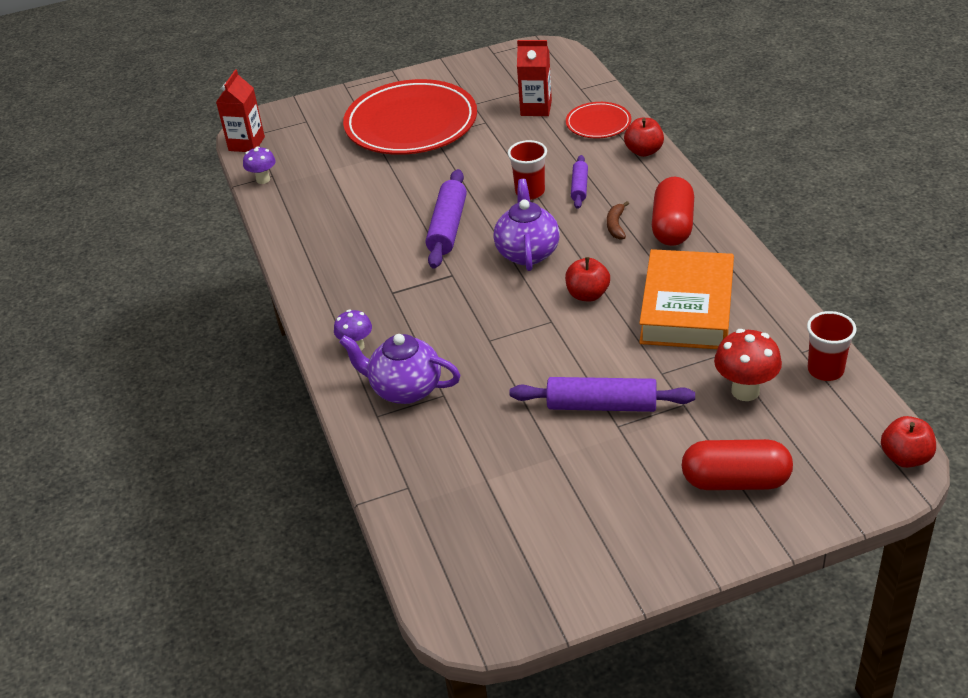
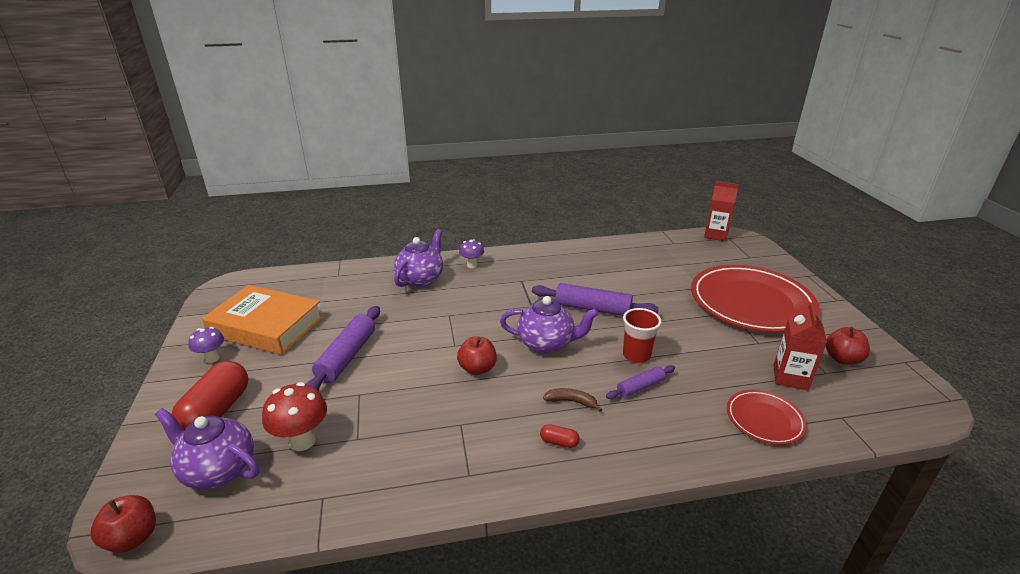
camera: 95 degrees right, 10 degrees down
(263, 179) = (668, 240): purple mushroom -> purple mushroom (212, 358)
(579, 187) = (640, 387): purple rolling pin -> purple rolling pin turned 45 degrees counterclockwise
(644, 151) = (706, 447): red apple -> red apple (842, 359)
(672, 226) = (559, 442): red capsule -> red capsule, size x0.43
(686, 308) = (429, 426): orange book -> orange book (266, 326)
(809, 437) = (218, 470): none -> purple teapot
(825, 370) = (285, 509): red cup -> none

